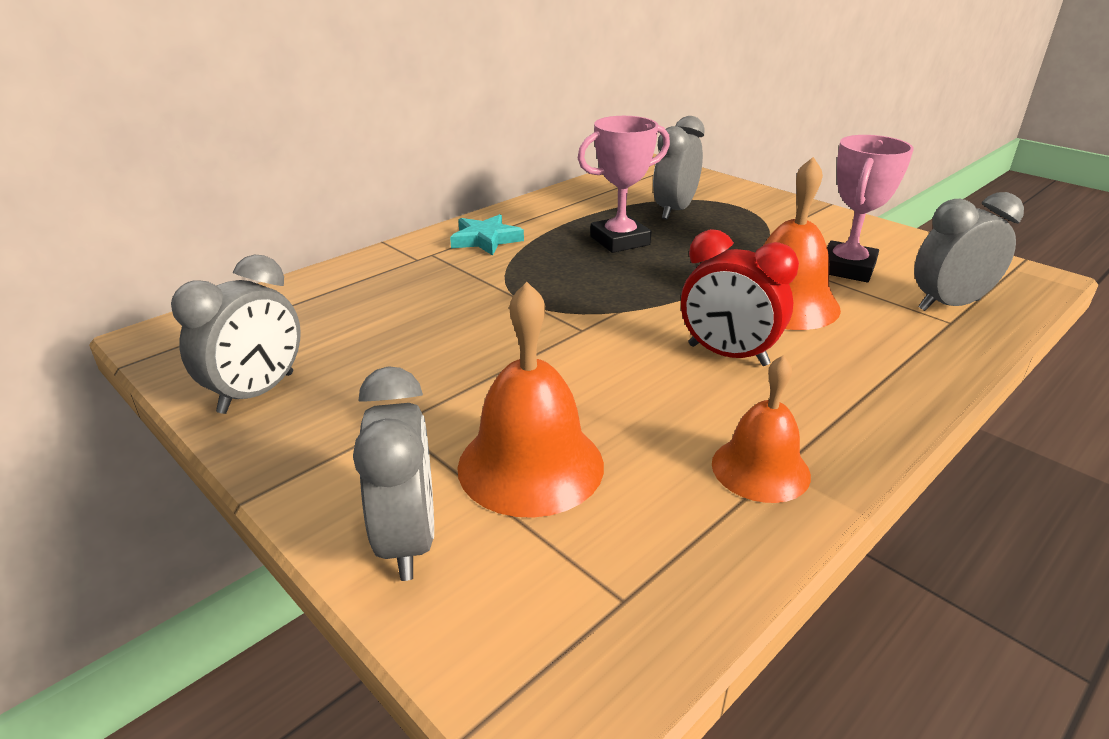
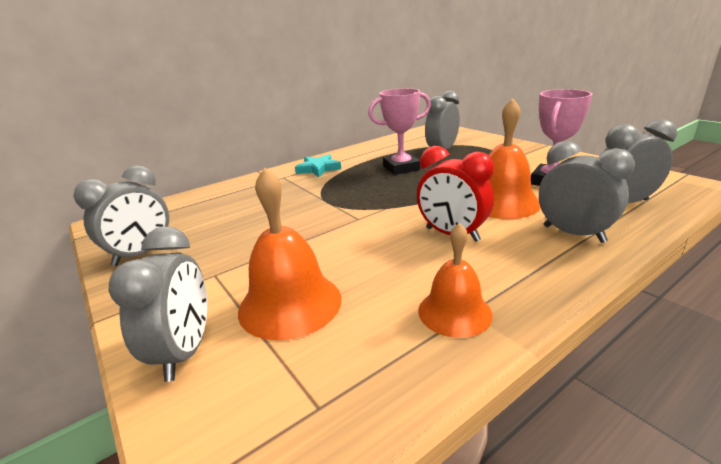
camera: 10 degrees right, 5 degrees down
(891, 353) = (573, 234): none -> grey clock

